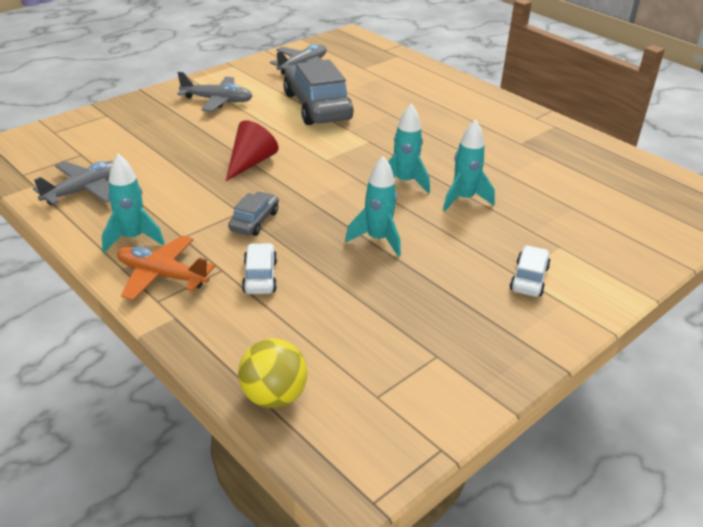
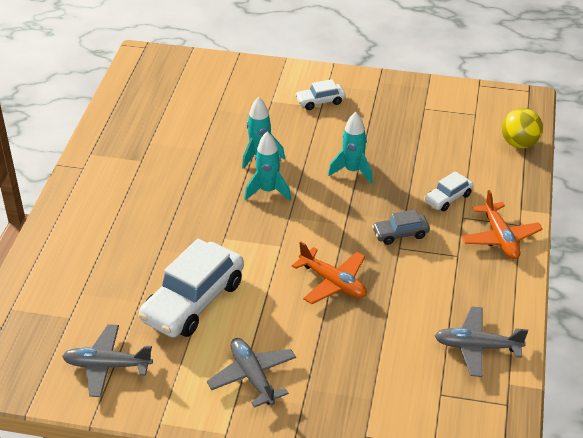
camera: 125 degrees left, 5 degrees up
(133, 238) = (489, 277): turquoise rocket -> none
(250, 163) = (333, 282): red cone -> orange plane
(317, 106) = (193, 301): grey car -> white car

